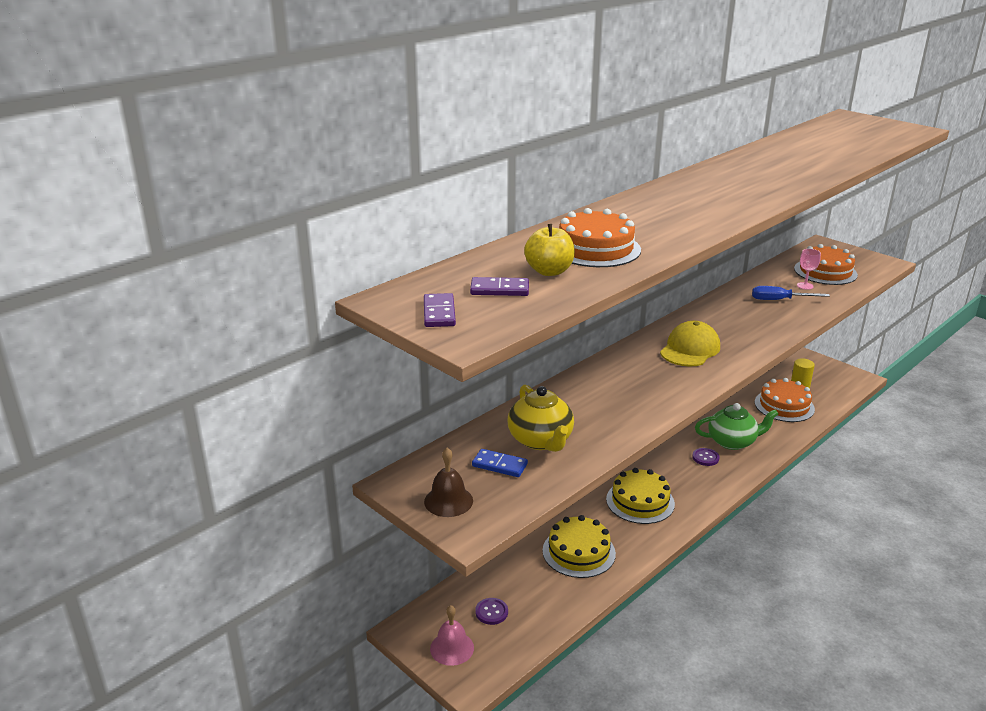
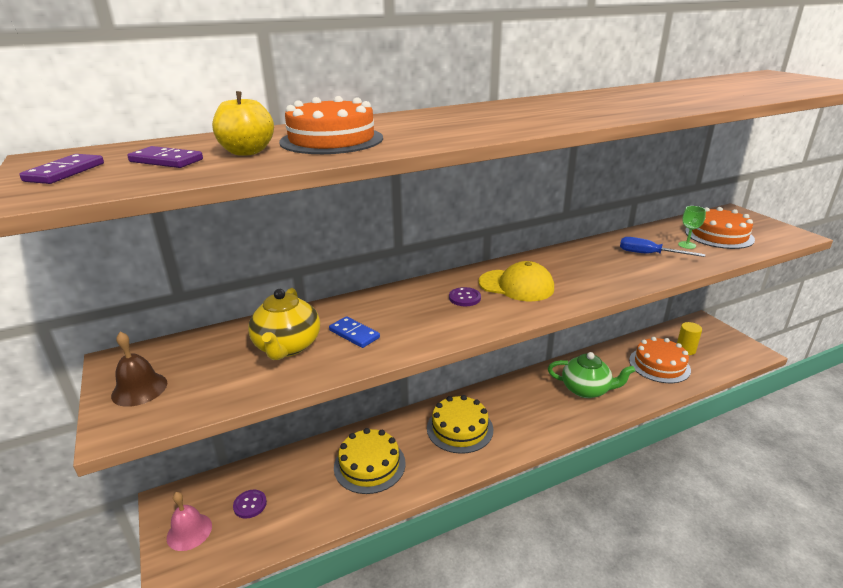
camera: 20 degrees right, 0 degrees up
(499, 465) = (224, 363): blue domino -> blue domino (354, 334)
(690, 349) = (516, 285): yellow cap -> yellow cap turned 60 degrees clockwise
(705, 458) = (550, 399): purple button -> purple button (464, 298)
(805, 286) = (687, 245): pink goblet -> green goblet

